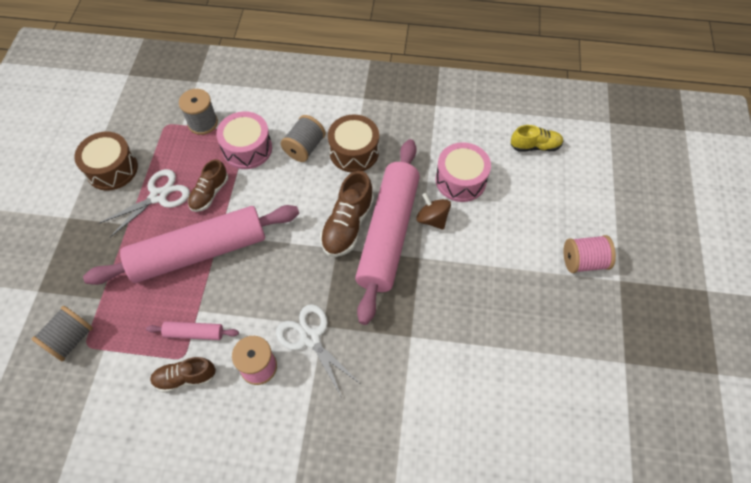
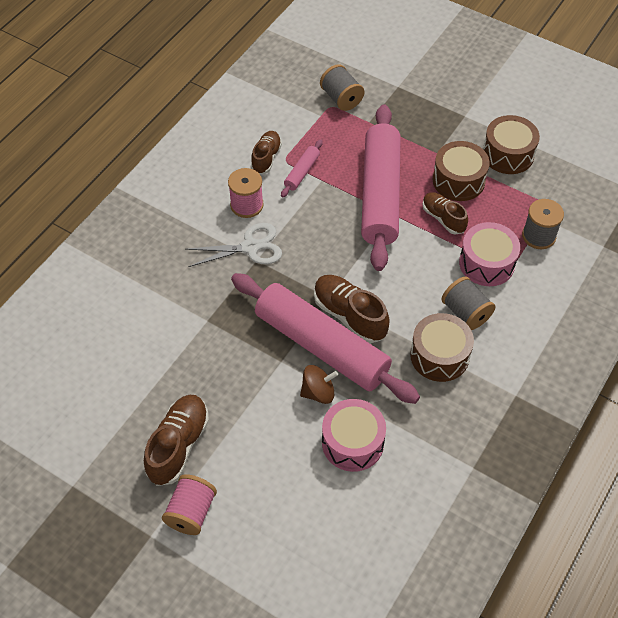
camera: 115 degrees right, 5 degrees down
(158, 196) = (458, 180): white scissors -> brown drum
(535, 146) = (361, 549): yellow shoe -> none
(539, 298) = (178, 445): none -> brown shoe

